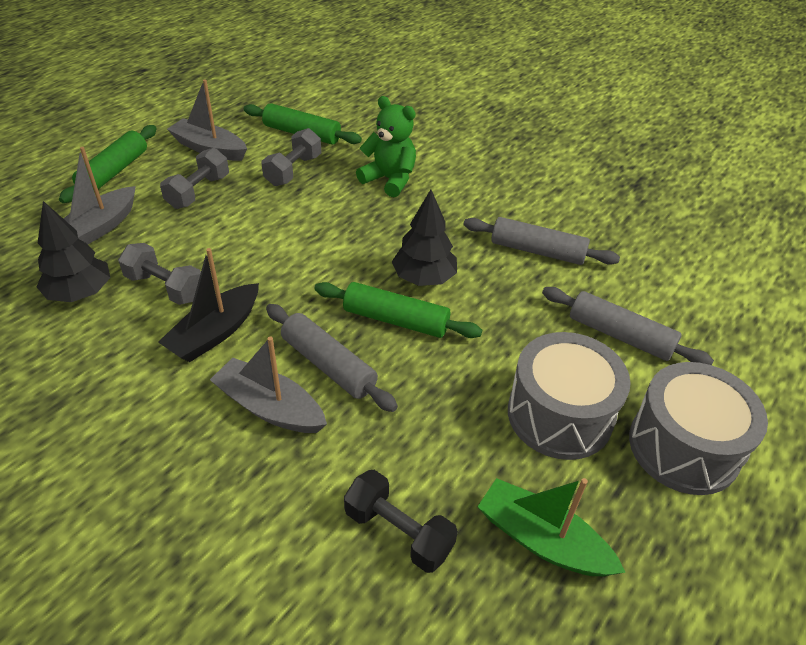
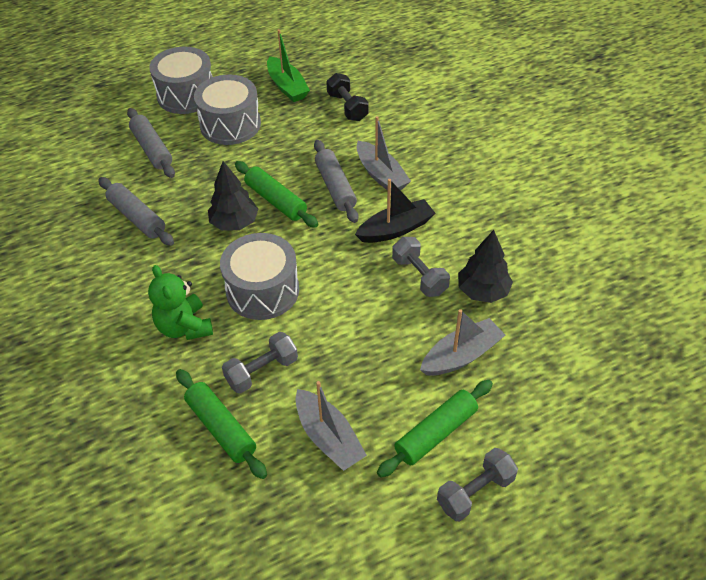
camera: 150 degrees left, 5 degrees up
(198, 192) = (362, 373): grey dumbbell -> grey dumbbell (475, 492)
(338, 225) = (262, 290): none -> grey drum

